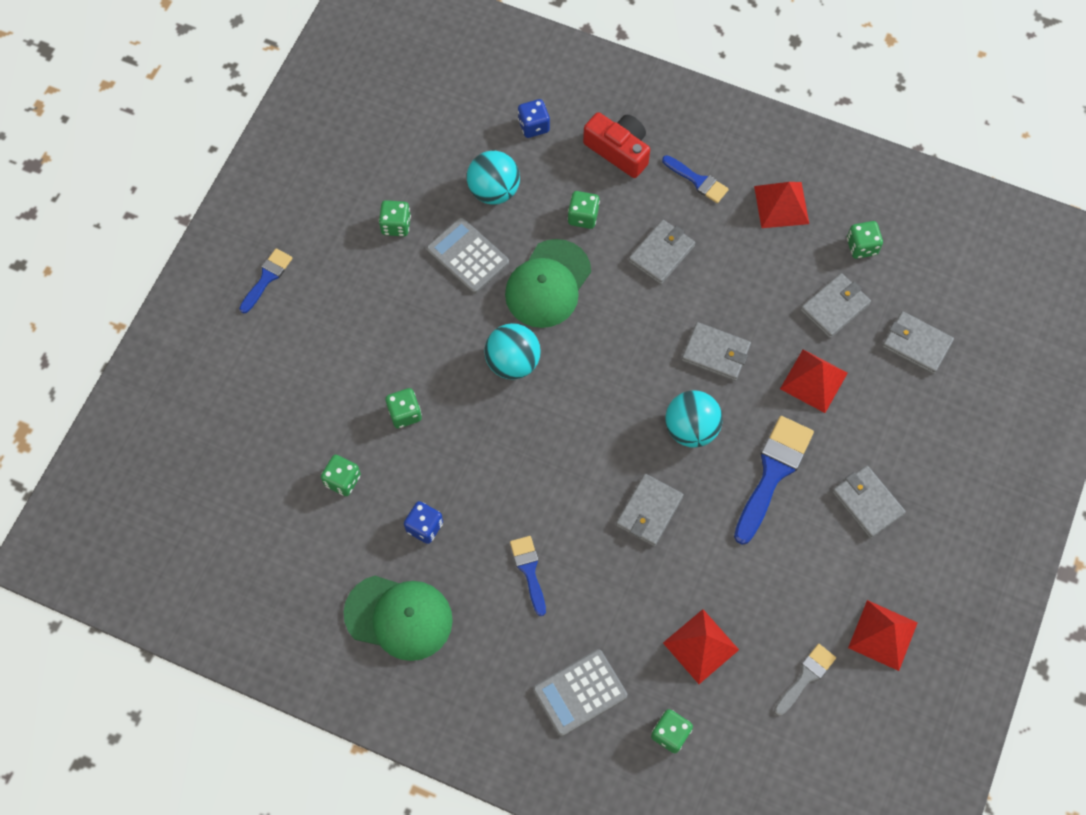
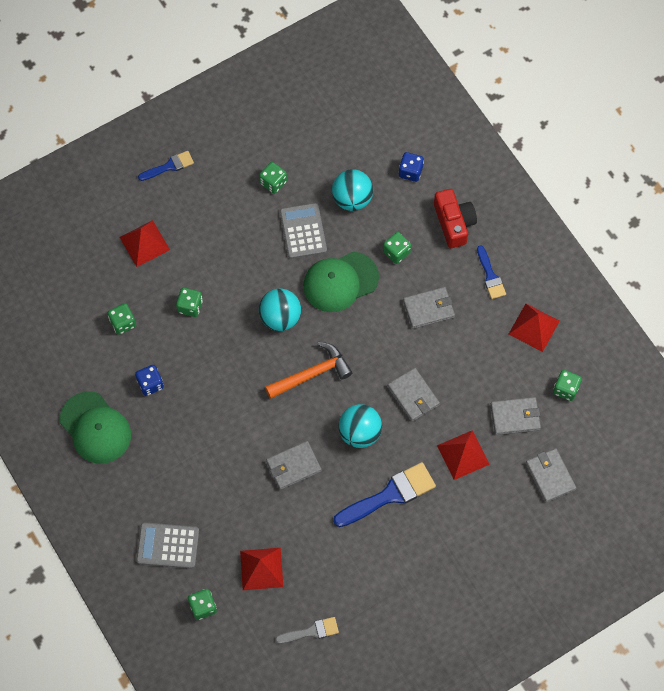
camera: 35 degrees right, 0 degrees up
(529, 570) = (193, 452): blue brush -> none
(593, 400) = (312, 374): none -> orange hammer
(867, 503) = (435, 554): grey wallet -> none
(883, 635) = (379, 640): red pyramid -> red pyramid (144, 243)

